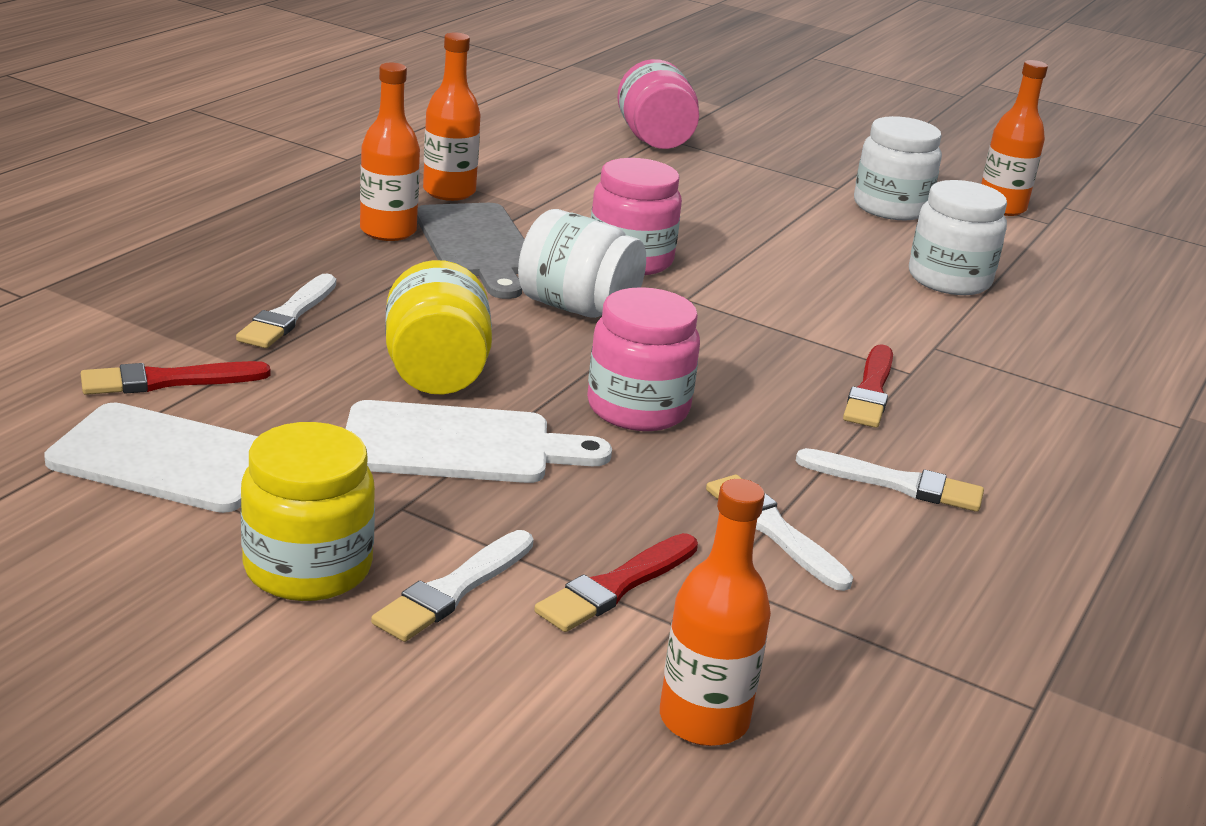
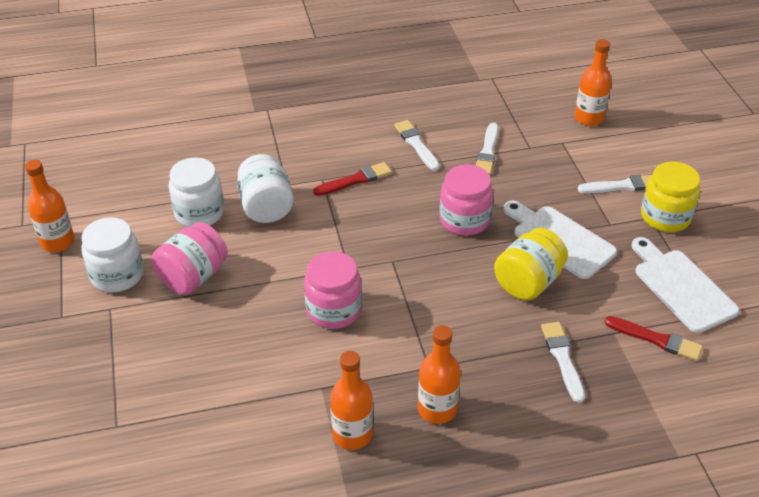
camera: 130 degrees left, 15 degrees up
(288, 315) = (562, 358): white brush -> white brush turned 75 degrees counterclockwise
(477, 246) = (401, 366): grey cutting board -> none
(577, 308) = (411, 289): white jar -> white jar (266, 207)
(616, 586) = (567, 161): red brush -> none
(655, 139) = (126, 426): pink jar -> pink jar (193, 276)

